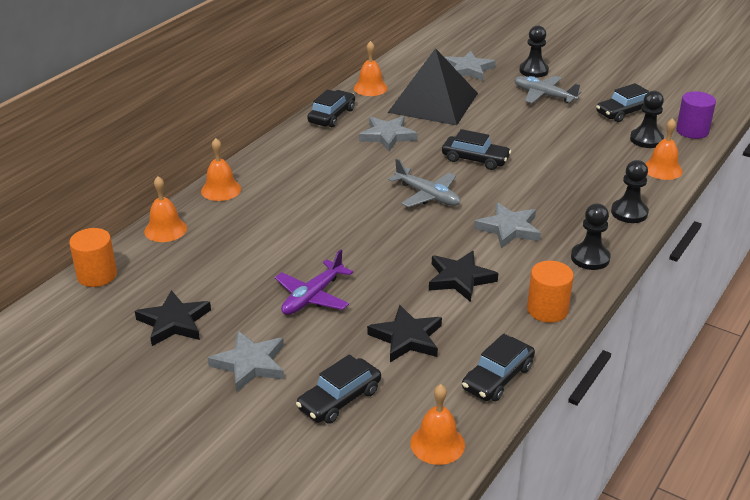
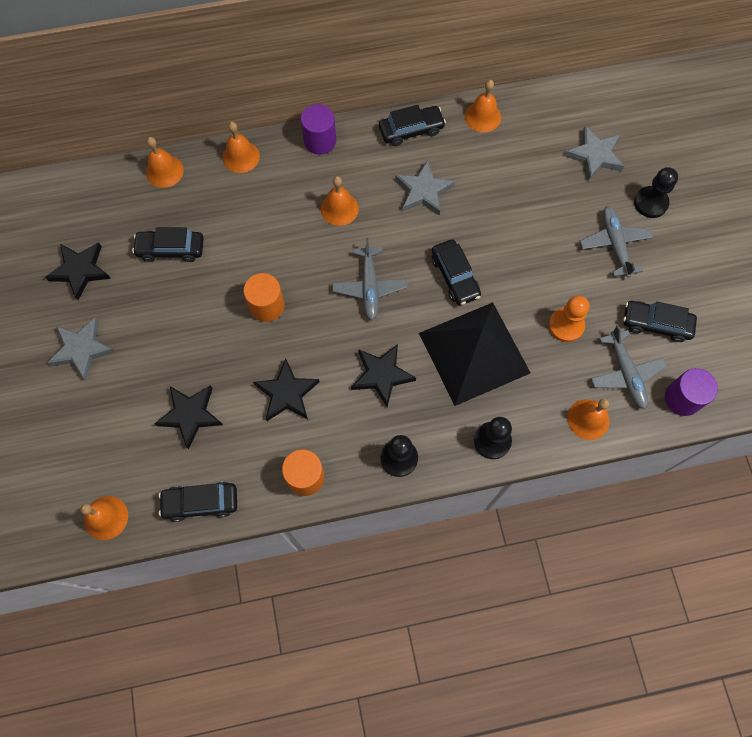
camera: 45 degrees right, 35 degrees up
(97, 275) = (83, 183): orange cylinder -> orange cylinder (267, 306)
(272, 152) = (320, 141): none -> purple cylinder
(312, 297) = (179, 322): purple plane -> none
(339, 399) = (96, 428): black car -> black car (171, 249)
(342, 173) = (339, 208): none -> orange bell
(433, 102) = (509, 177): black pyramid -> black pyramid (474, 353)
(509, 229) = (382, 375): grey star -> black star
(578, 141) = (566, 325): none -> orange pawn
(646, 139) = (625, 373): black pawn -> grey plane

